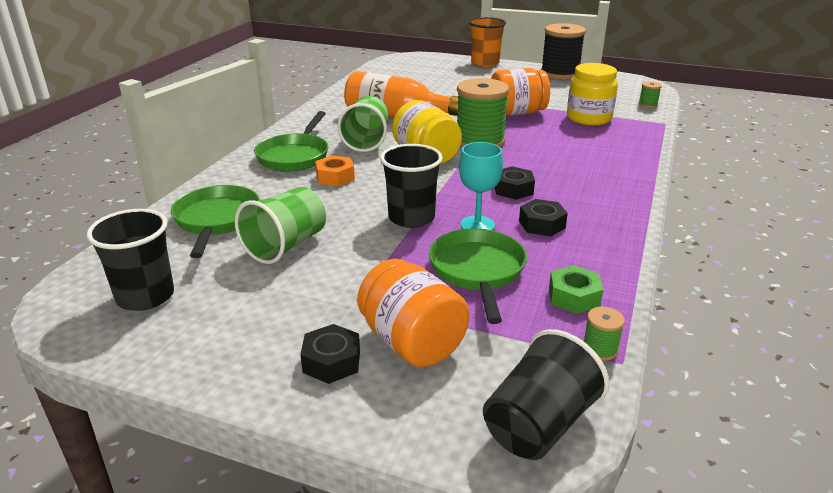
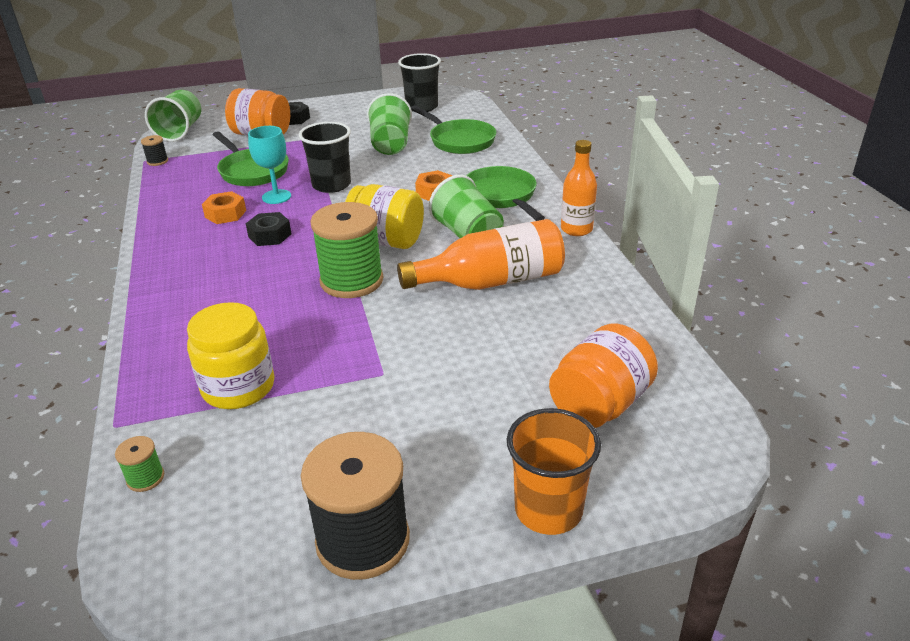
camera: 145 degrees right, 5 degrees up
(295, 122) = (576, 229): none -> orange bottle
(517, 113) = (350, 355): orange jar -> orange jar (599, 404)
(538, 425) = (180, 131): black cup -> green cup
(542, 224) = (225, 214): black nut -> orange nut
(574, 297) = (181, 178): green nut -> none
(600, 349) = (157, 161): green spool -> black spool

